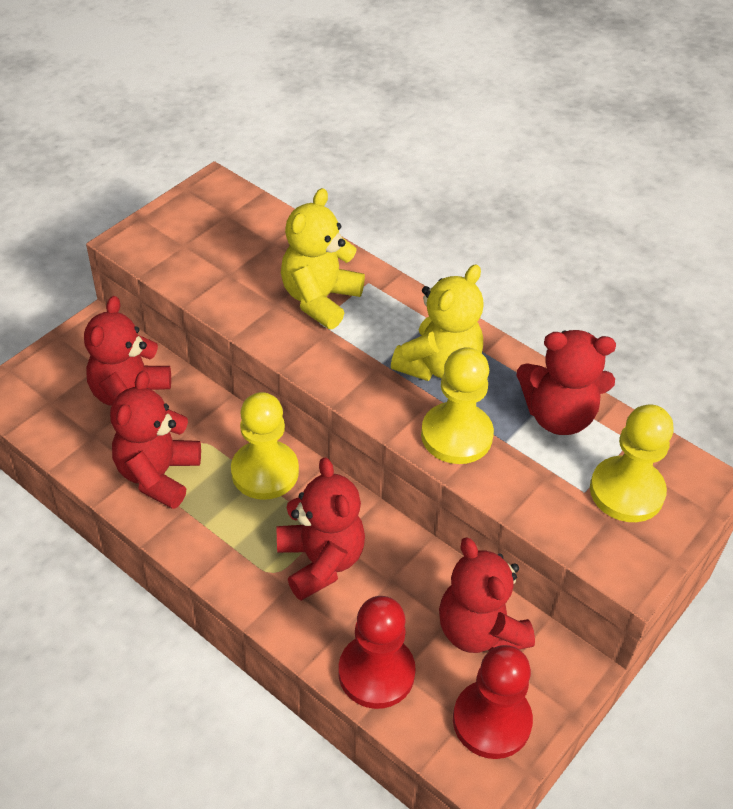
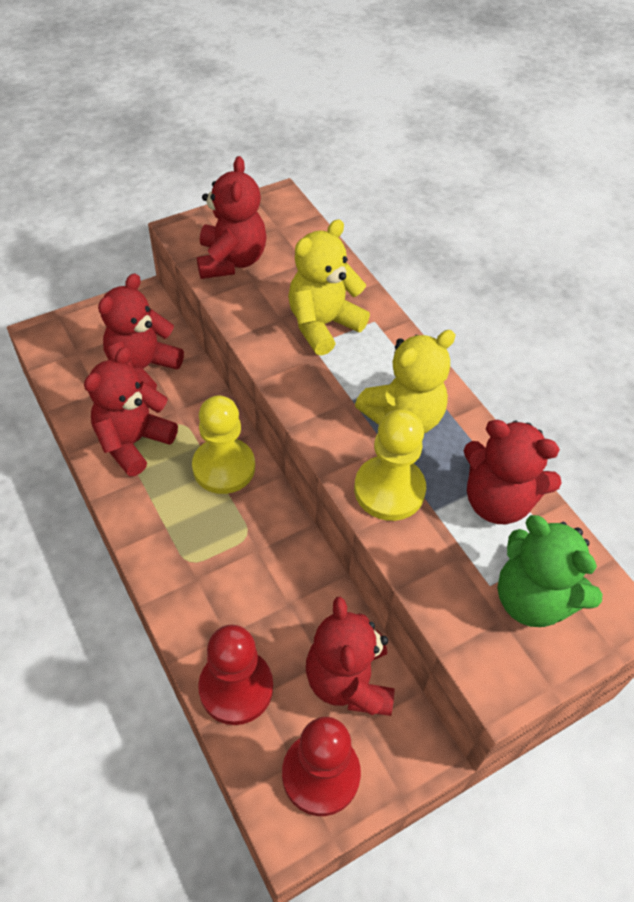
camera: 20 degrees right, 5 degrees up
(320, 561) = (234, 565): red teddy bear -> red teddy bear (231, 261)
(626, 491) = (533, 599): yellow pawn -> green teddy bear

